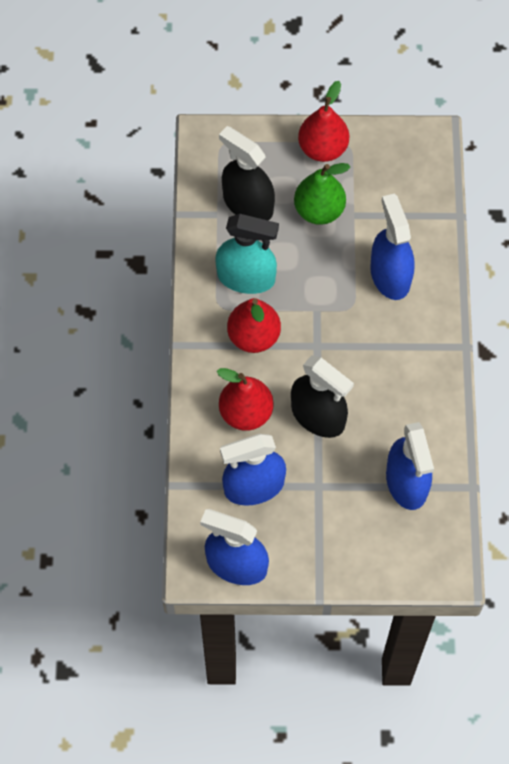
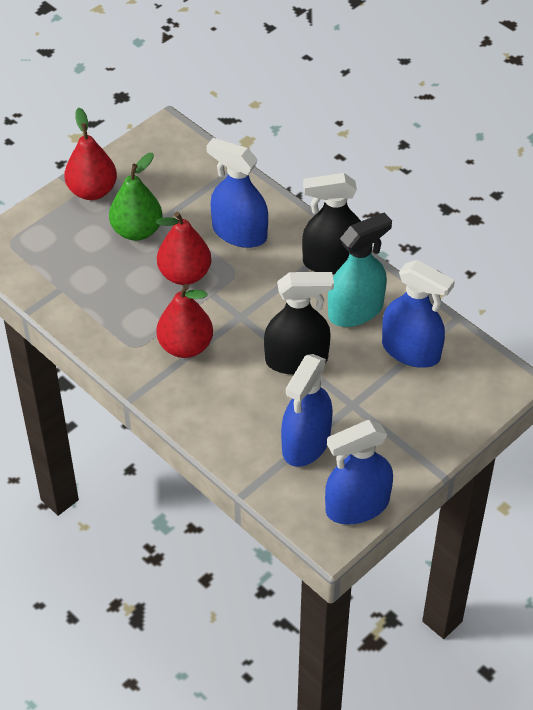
camera: 45 degrees left, 15 degrees down
(246, 277) = (133, 313): turquoise spray bottle -> turquoise spray bottle (355, 310)
(246, 413) = (240, 400): red pear -> red pear (185, 274)
(248, 204) = (76, 265): black spray bottle -> black spray bottle (332, 261)

